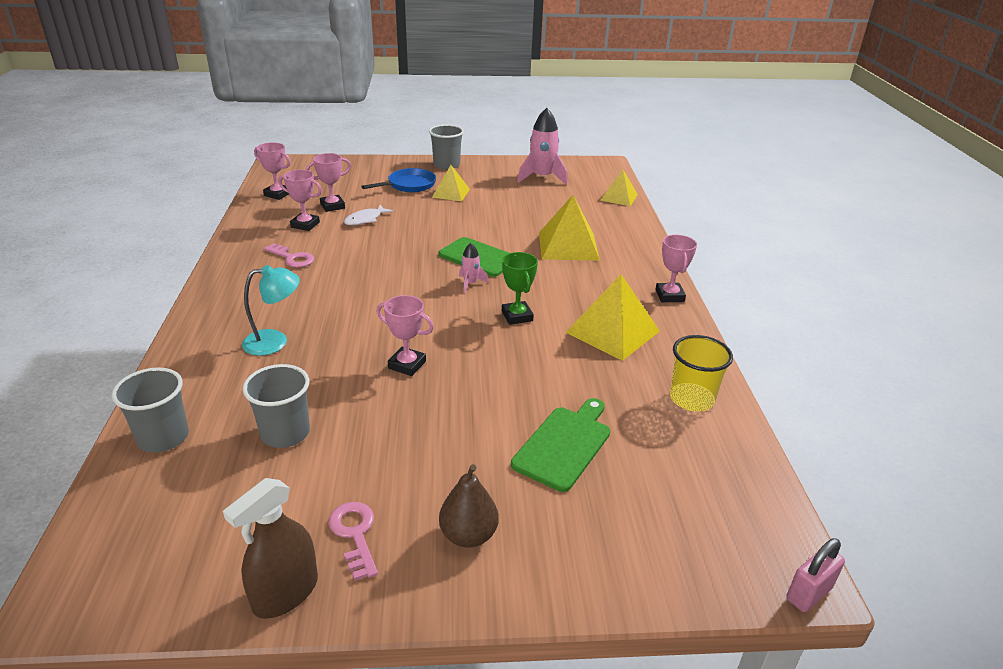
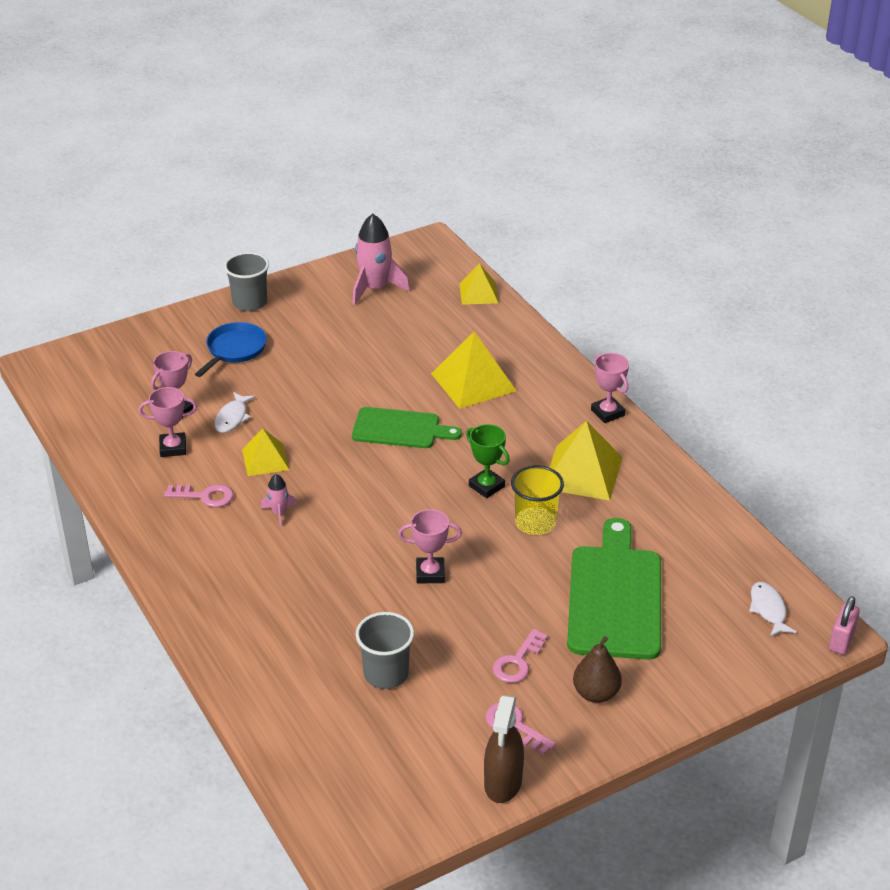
camera: 25 degrees left, 5 degrees up
(163, 437) = (287, 717): grey cup -> none
(275, 341) = (288, 595): turquoise lamp -> none
(277, 194) = (94, 414): pink trophy -> none
(416, 470) = (518, 661): none -> pink key
(451, 193) = (292, 346): yellow pyramid -> yellow pyramid (265, 459)
(470, 283) = (414, 464): pink rocket -> pink rocket (279, 513)
(564, 445) = (614, 597): green cutting board -> green cutting board, size x1.59
(691, 399) = (687, 518): yellow cup -> yellow cup (535, 523)
(731, 520) = (768, 609): none -> white fish

